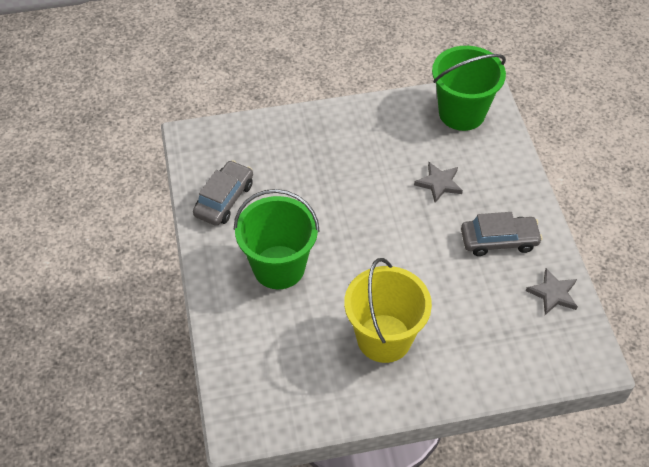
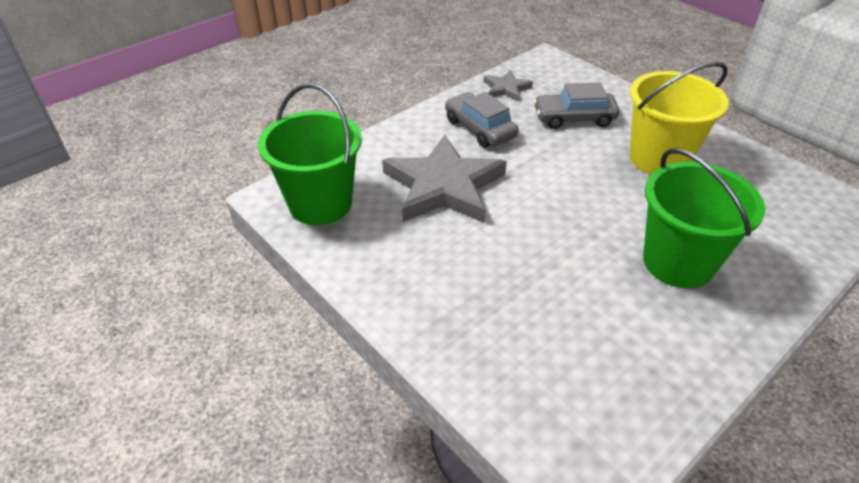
camera: 120 degrees left, 10 degrees down
(224, 199) = (651, 367): grey car -> grey car (574, 118)
(439, 183) = (443, 186): grey star -> grey star, size x2.09

